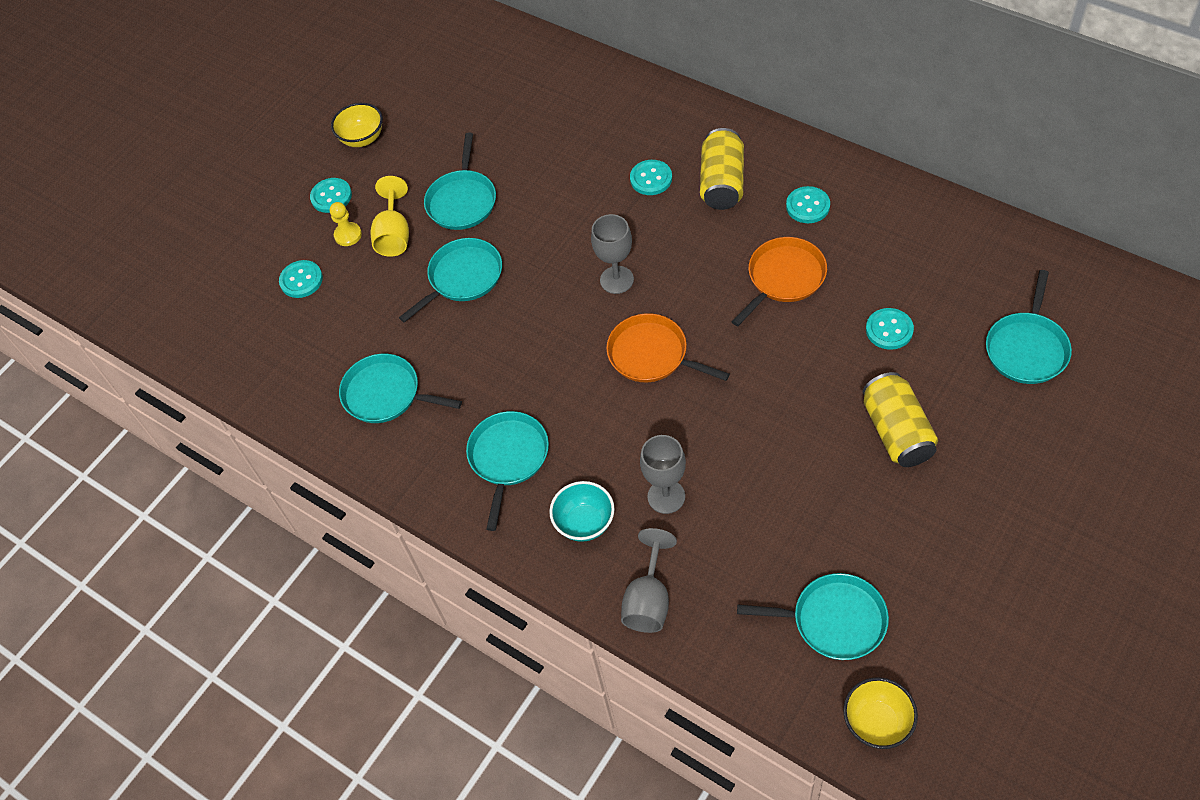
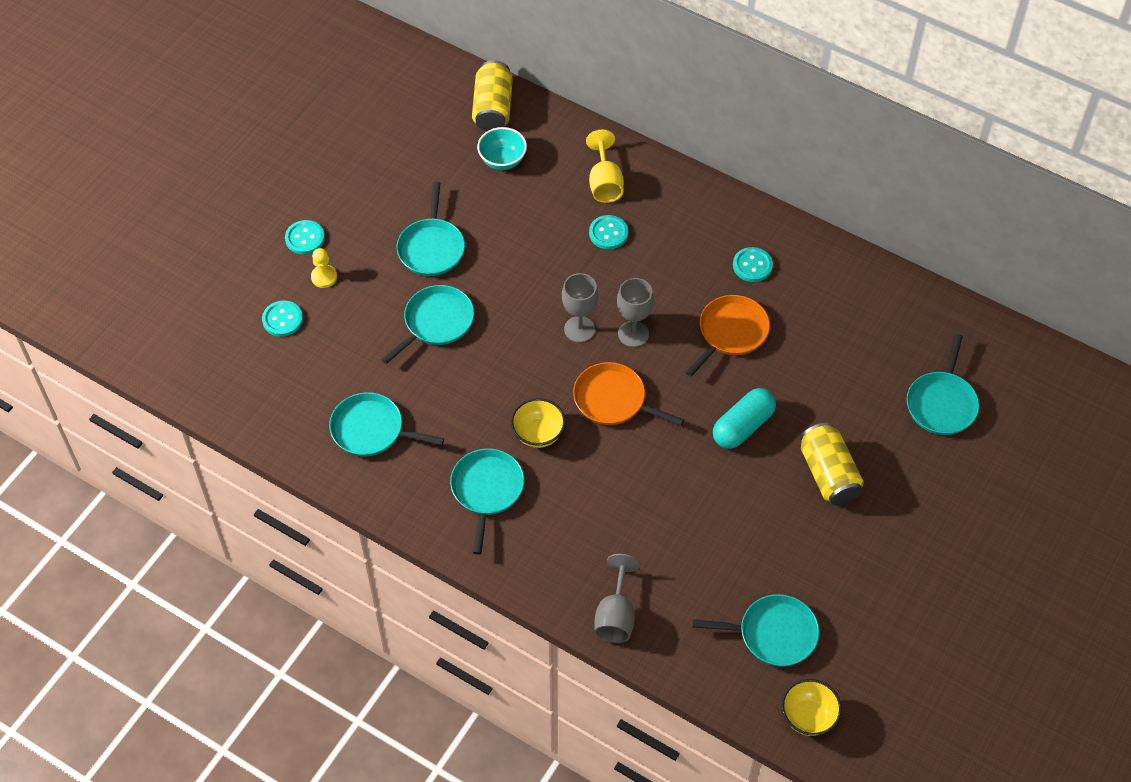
camera: 10 degrees left, 0 degrees up
(362, 138) = (331, 181): yellow bowl -> yellow bowl (538, 434)
(394, 235) = (368, 279): yellow goblet -> yellow goblet (604, 183)
(584, 523) = (557, 549): turquoise bowl -> turquoise bowl (502, 160)
(666, 496) = (629, 527): grey goblet -> grey goblet (633, 334)
(722, 183) = (674, 240): yellow can -> yellow can (493, 108)
(797, 380) = (743, 426): none -> turquoise capsule
(889, 330) = (823, 383): turquoise button -> none

